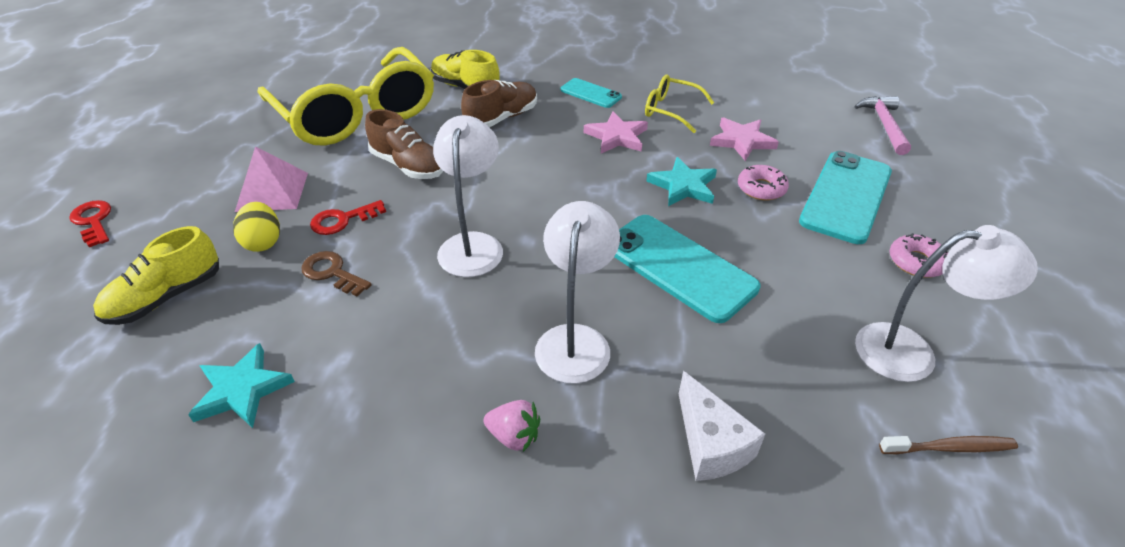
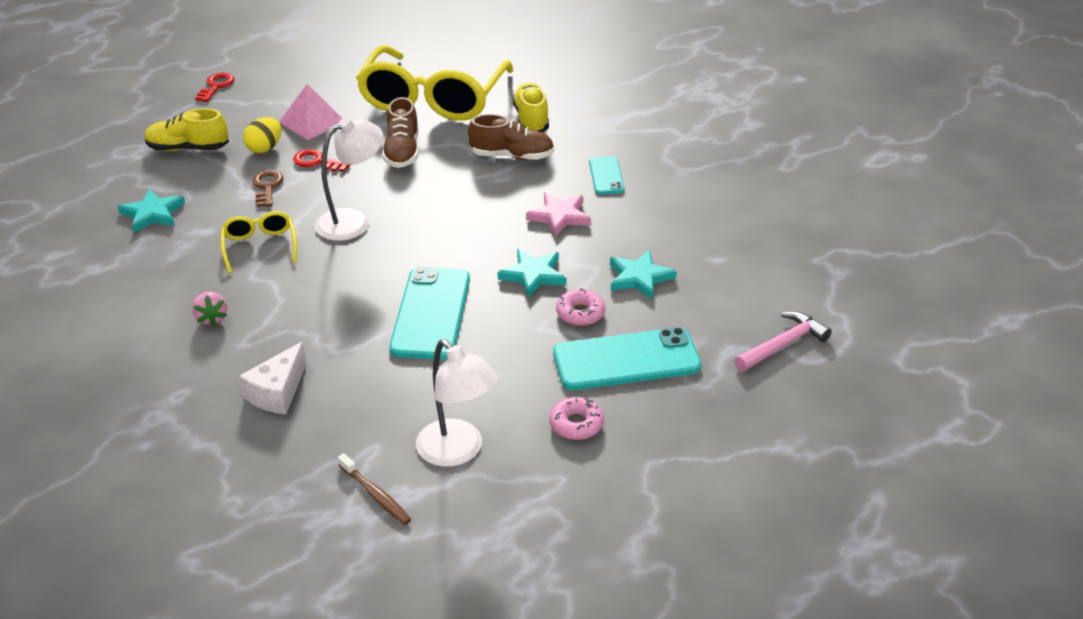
camera: 50 degrees right, 5 degrees down
(575, 340) = (310, 303): white lamp -> none
(670, 110) = (637, 224): yellow glasses -> yellow glasses (260, 246)
(742, 141) = (639, 278): pink star -> turquoise star

